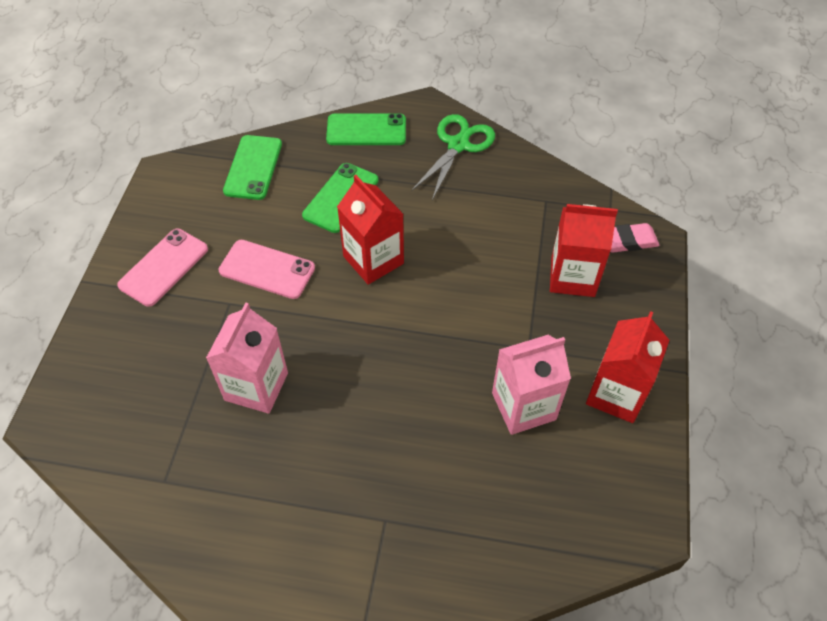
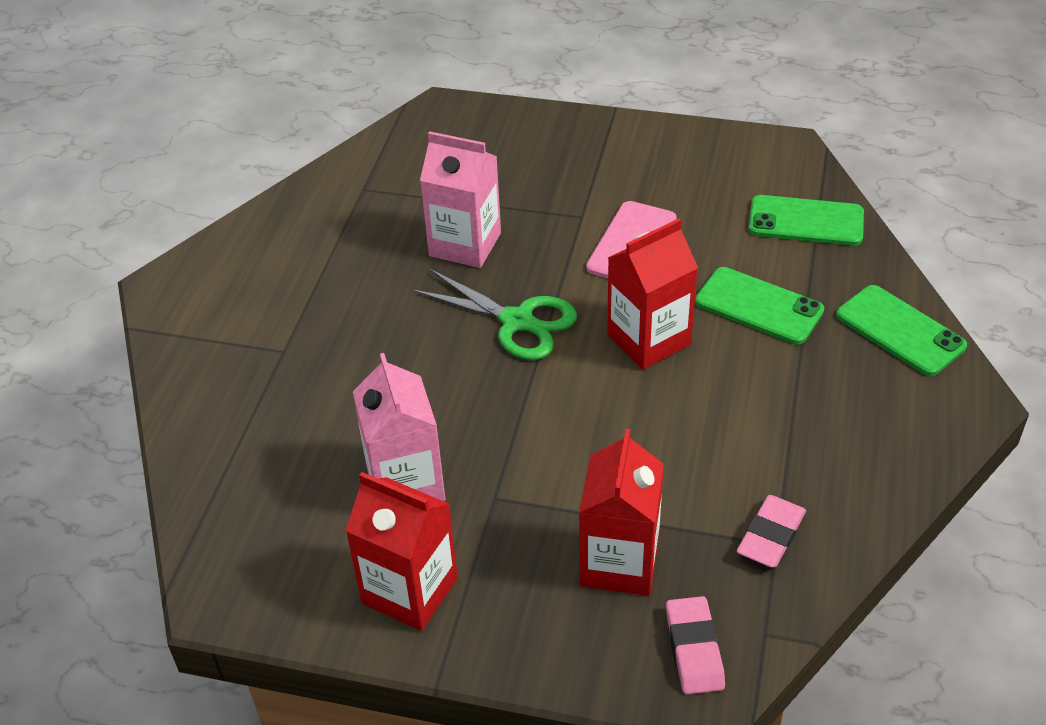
camera: 95 degrees right, 10 degrees down
(164, 267) = (635, 162): pink phone -> none
(366, 130) = (900, 331): green phone -> green phone turned 45 degrees counterclockwise
(458, 145) = (887, 438): green scissors -> green scissors (517, 321)
(540, 202) = (771, 535): none -> pink eraser

